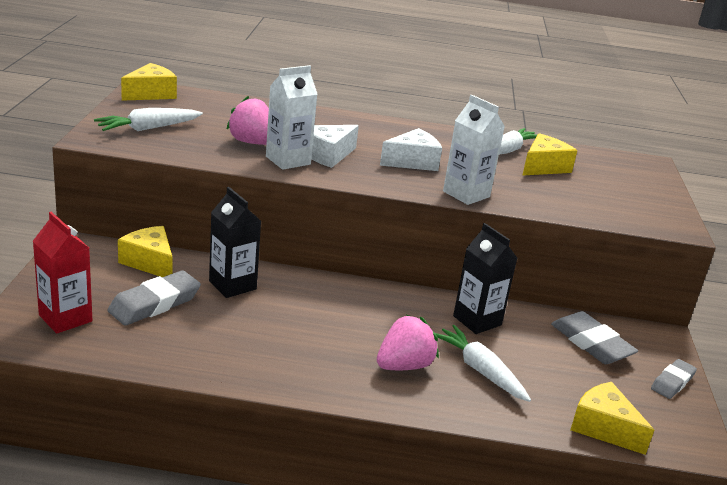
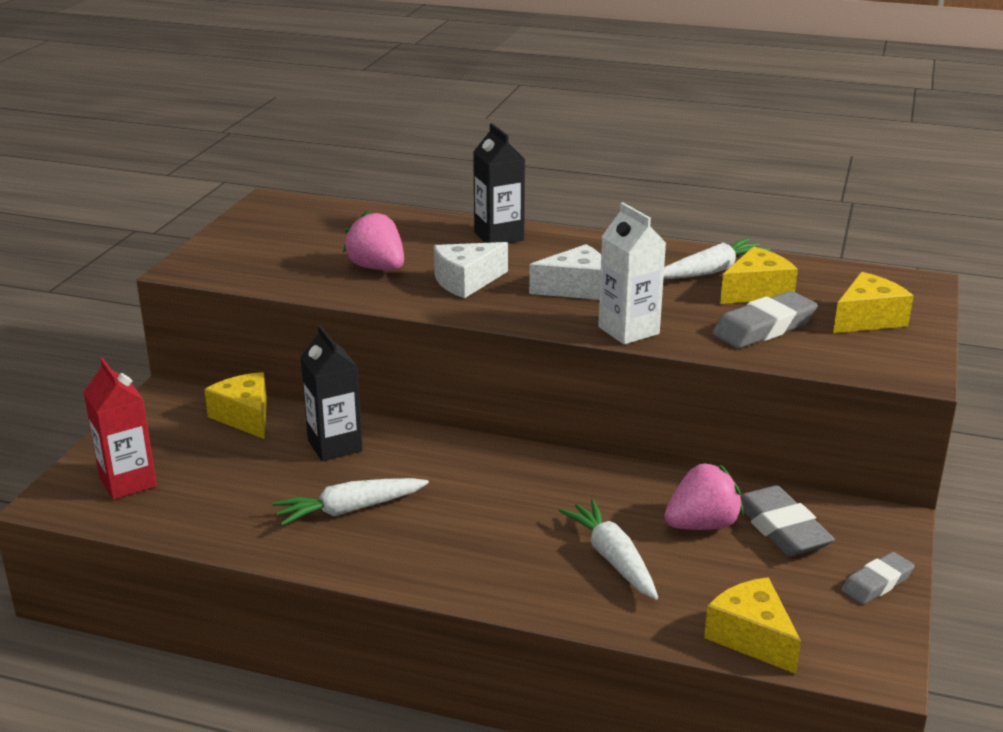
camera: 15 degrees right, 0 degrees up
(148, 128) = (256, 253): white carrot -> white carrot (350, 510)
(151, 94) = (276, 208): yellow cheese -> yellow cheese (867, 319)
(155, 304) = (235, 467): grey eraser -> grey eraser (764, 328)
(288, 160) = (412, 290): white carton -> none
(404, 365) = (514, 549): pink strawberry -> pink strawberry (702, 525)
(477, 320) = (633, 495): black carton -> black carton (499, 236)

